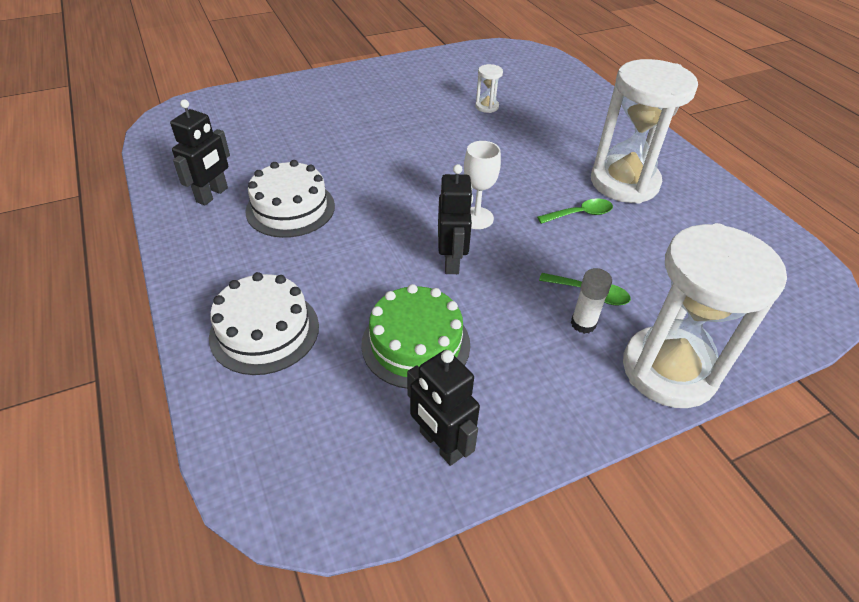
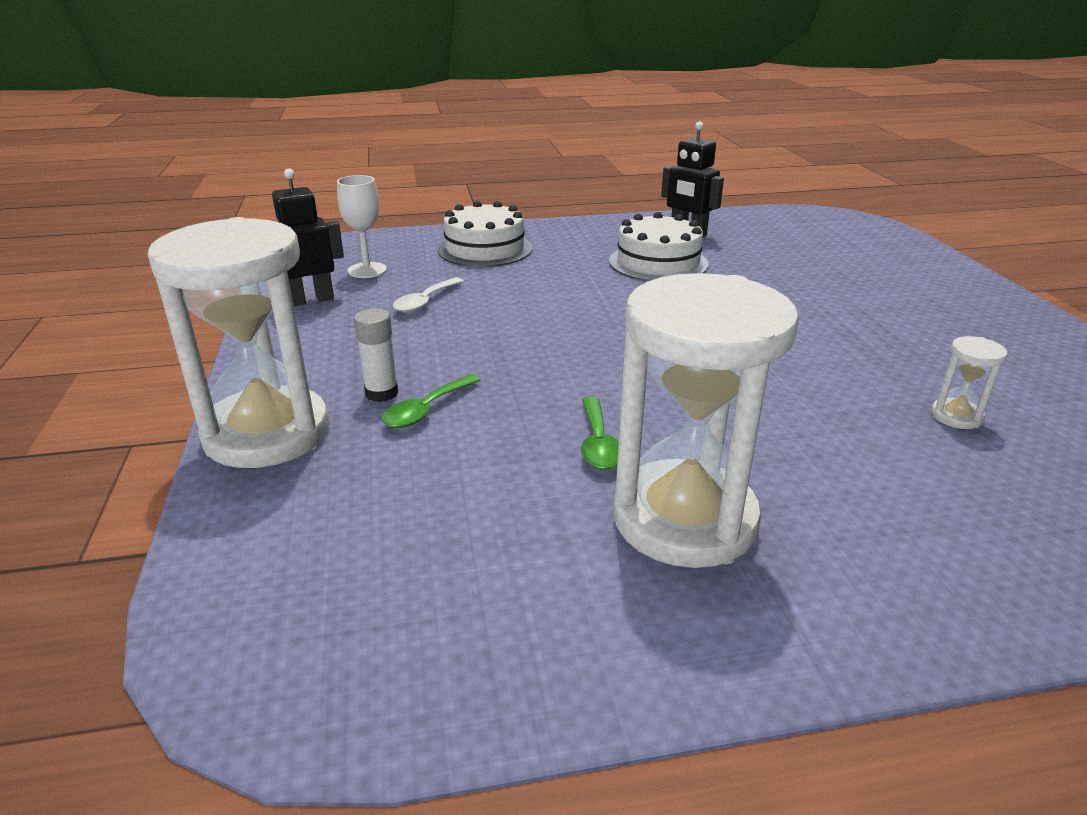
camera: 105 degrees right, 15 degrees down
(416, 344) = (425, 302): green cake -> white spoon
(452, 261) = (534, 332): black robot -> none
(476, 218) = (612, 358): white goblet -> white goblet (367, 270)

